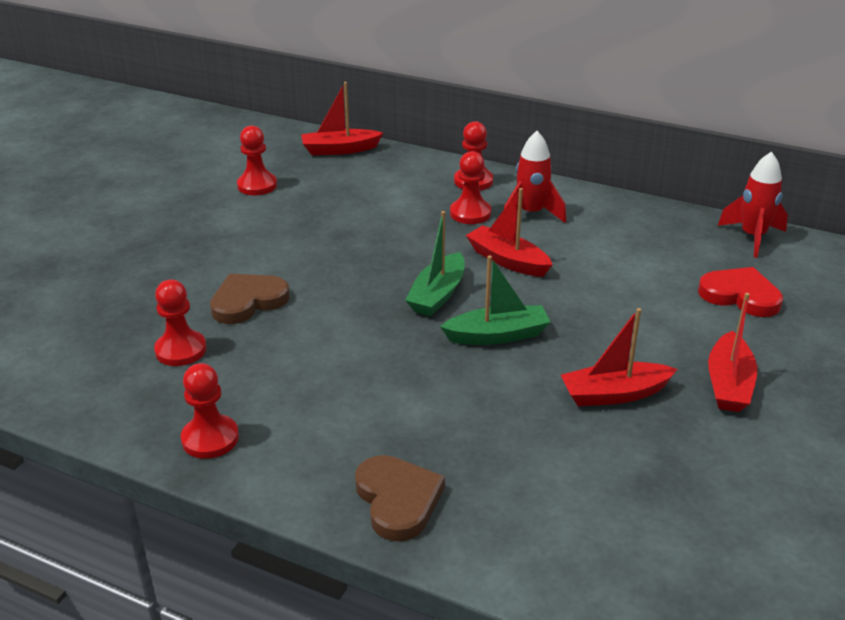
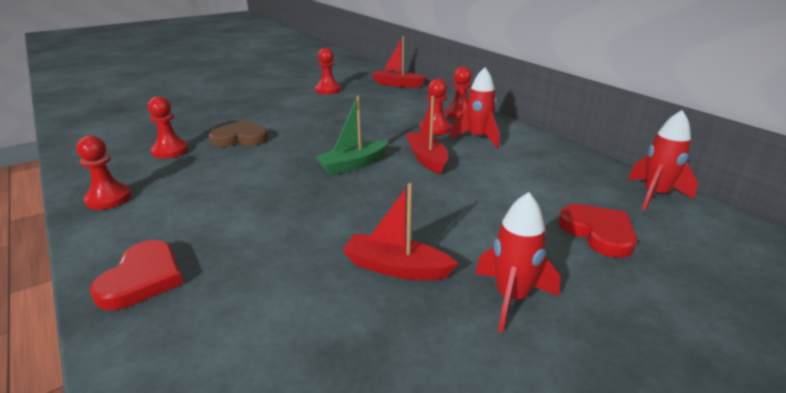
camera: 30 degrees right, 5 degrees down
(398, 500) = (142, 278): brown heart -> red heart
(497, 335) = (360, 199): green boat -> none
(729, 384) = (511, 298): red boat -> red rocket

